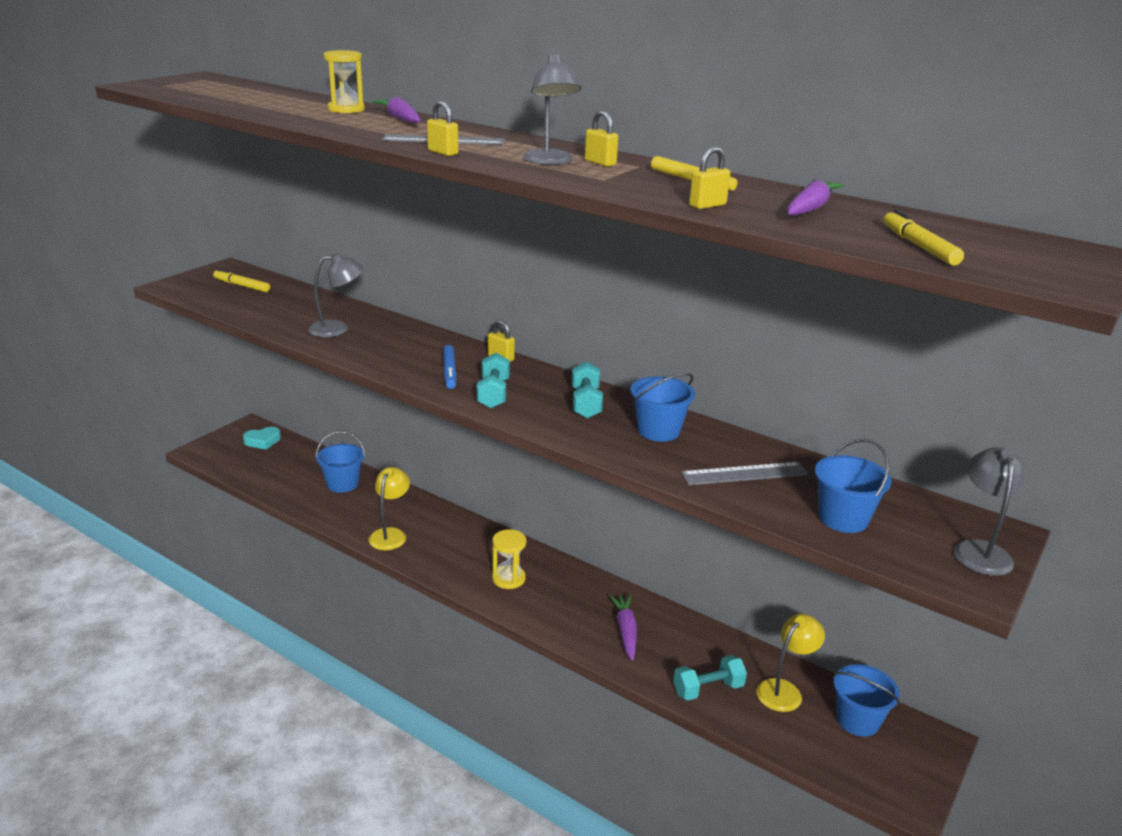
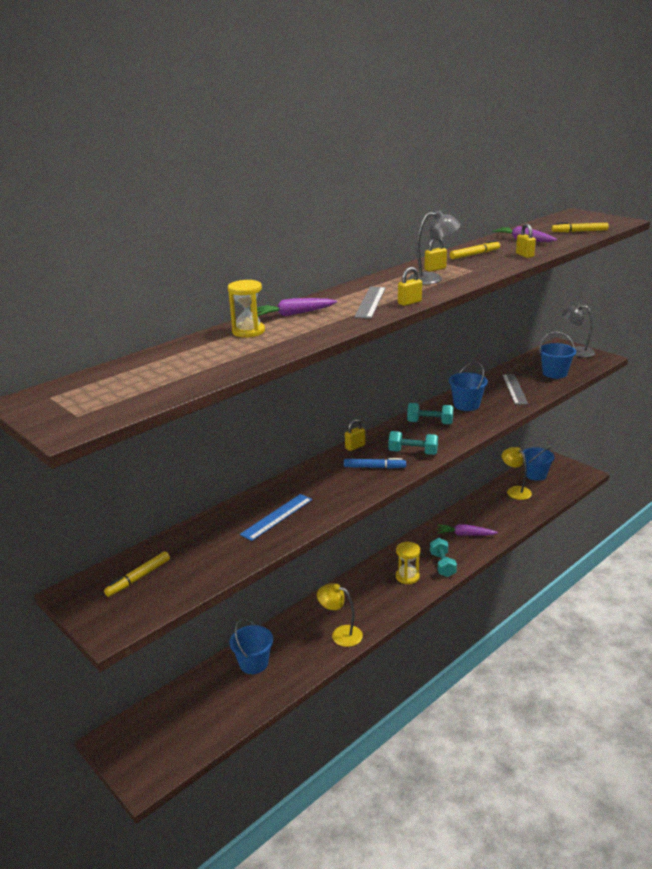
camera: 75 degrees left, 0 degrees up
(263, 441) = (147, 726): turquoise heart -> none
(337, 329) = (277, 517): grey lamp -> blue ruler
(708, 689) = (515, 514): turquoise dumbbell -> turquoise dumbbell (442, 565)

